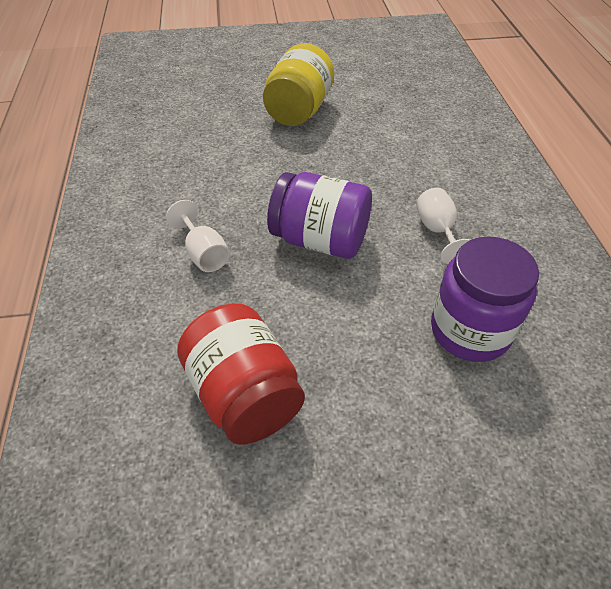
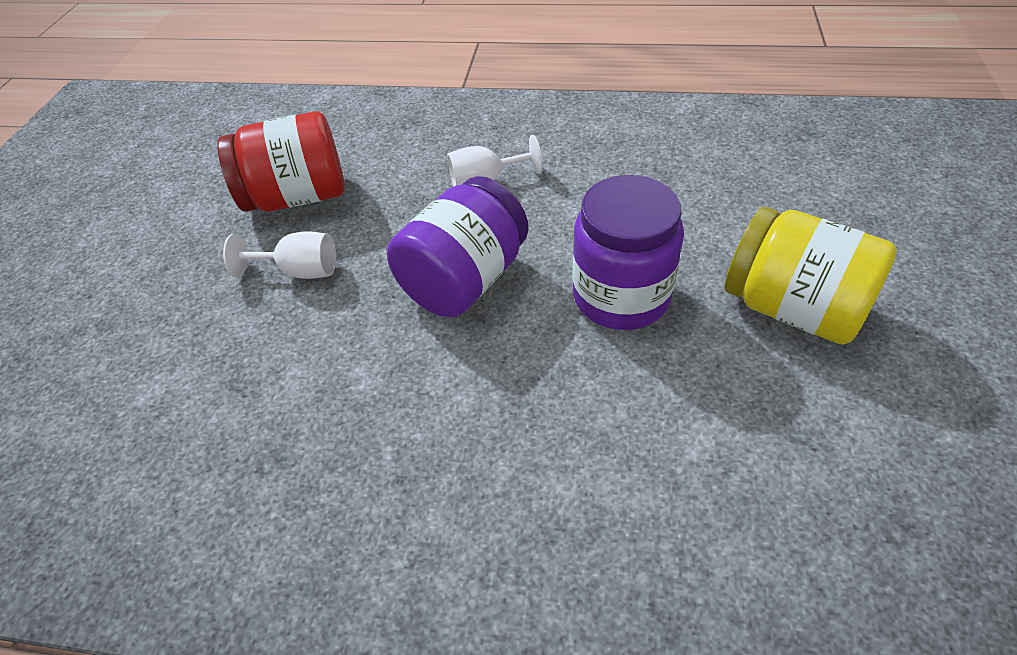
camera: 110 degrees right, 0 degrees up
(437, 231) = (427, 416): white goblet -> white goblet (300, 271)
(470, 330) = (249, 391): purple jar -> purple jar (621, 296)

